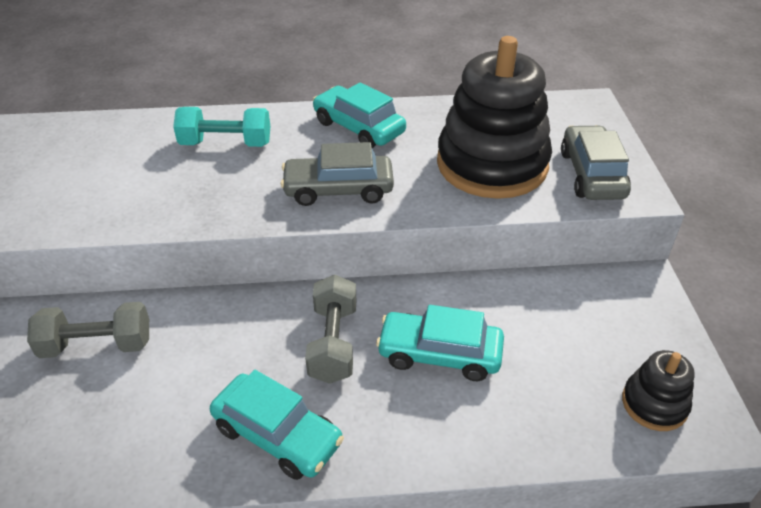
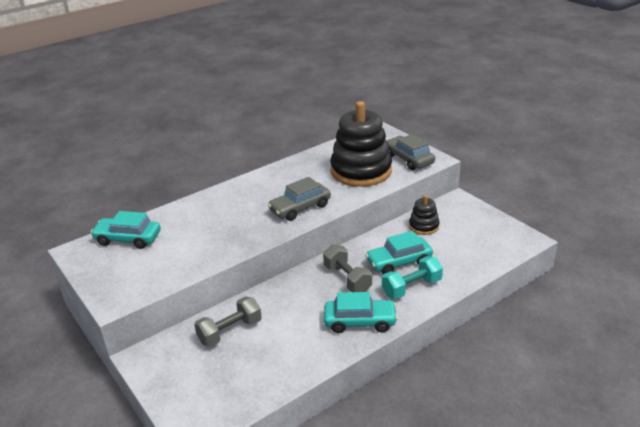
camera: 30 degrees left, 10 degrees down
(226, 143) = (216, 210): turquoise dumbbell -> turquoise dumbbell (411, 287)
(358, 127) = (279, 179): turquoise car -> turquoise car (128, 239)
(654, 404) = (499, 241): black stacking toy -> black stacking toy (424, 226)

